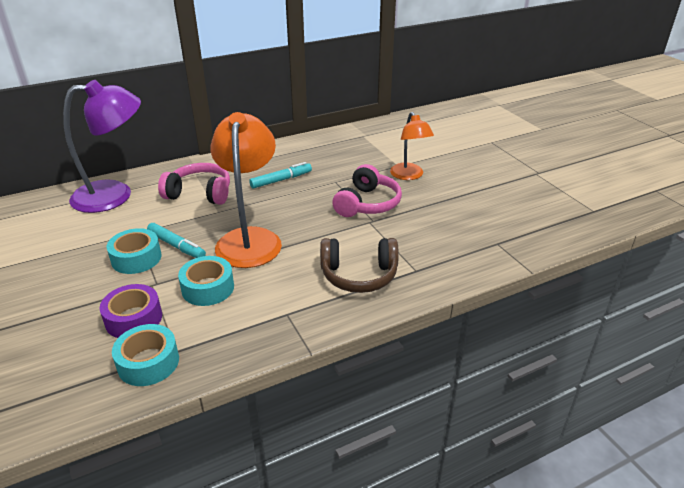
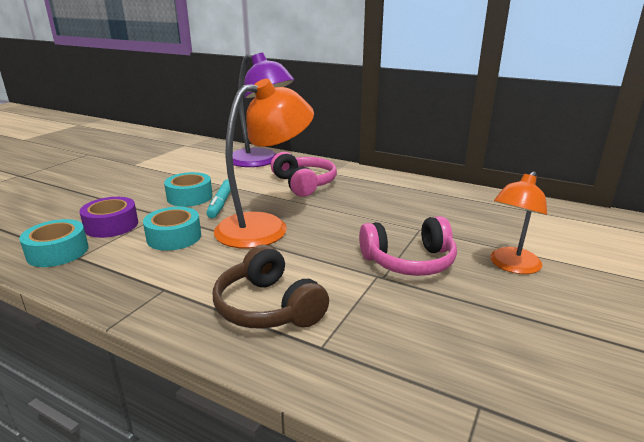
camera: 55 degrees right, 10 degrees down
(281, 180) = (376, 204): turquoise marker -> none

